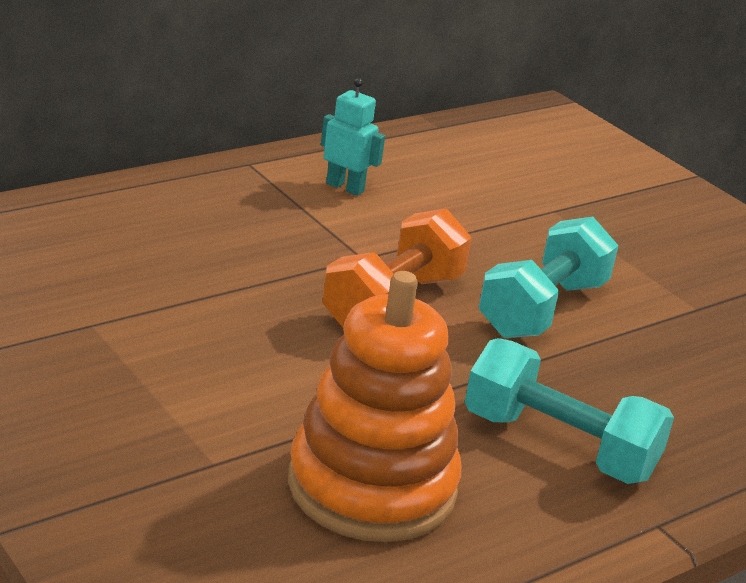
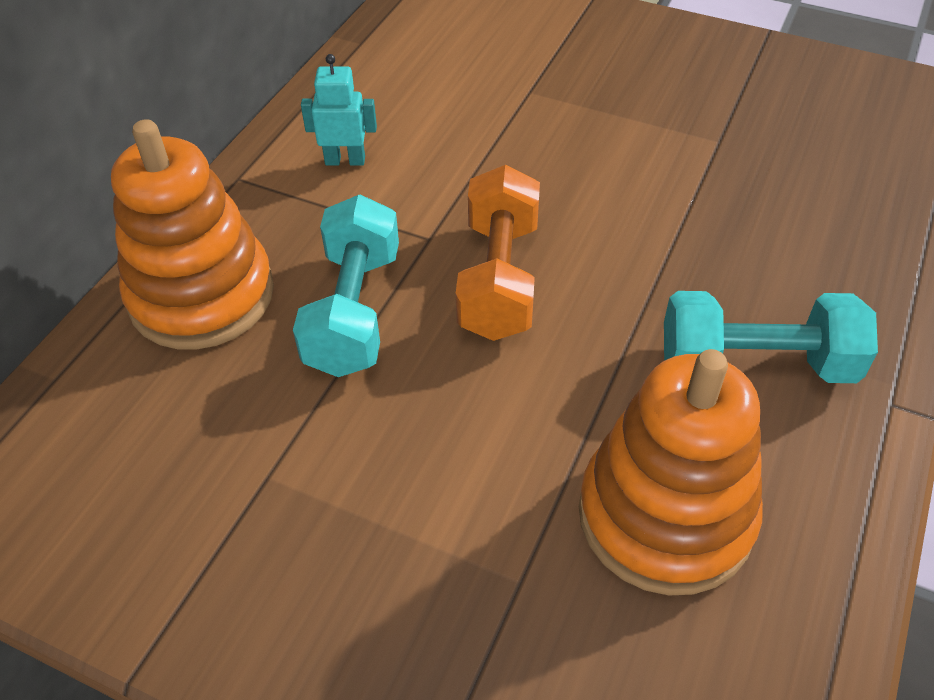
camera: 25 degrees left, 20 degrees up
(150, 213) = (202, 295): none -> orange stacking toy
(542, 309) = (615, 212): turquoise dumbbell -> turquoise dumbbell (354, 311)

